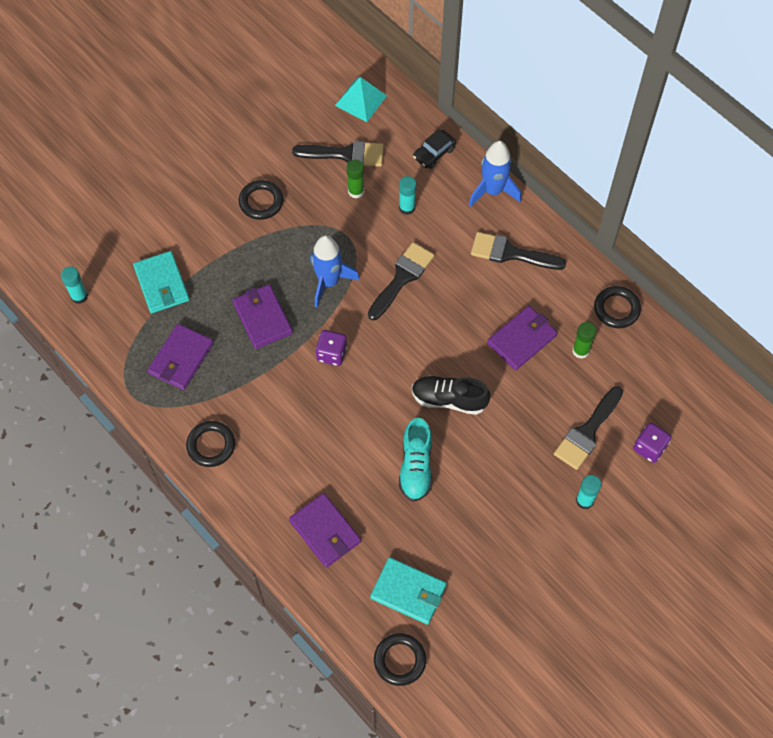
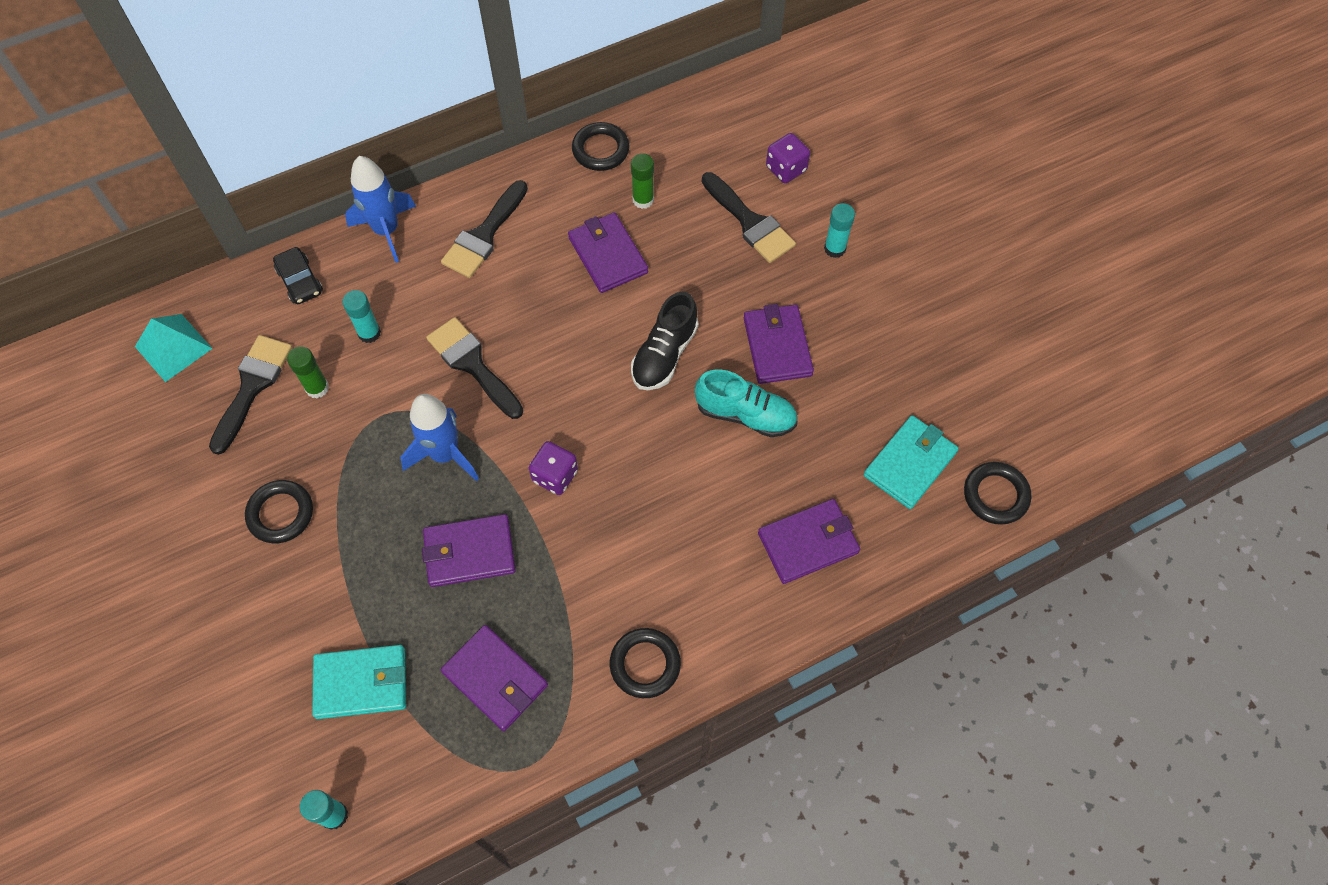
camera: 75 degrees left, 0 degrees up
(480, 476) = (777, 346): none -> purple wallet

